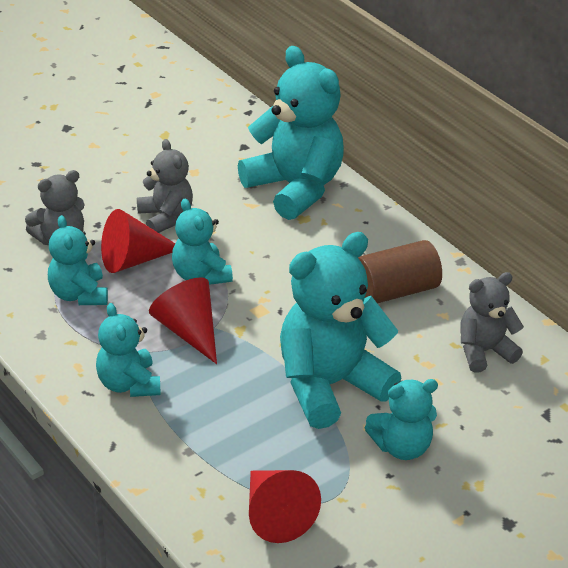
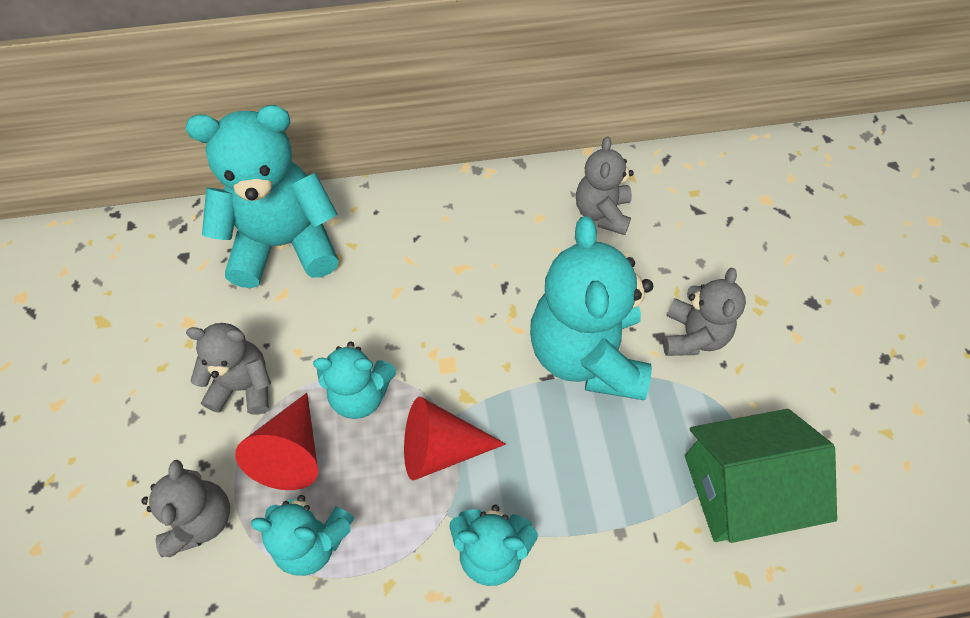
camera: 60 degrees left, 20 degrees up
(275, 515) = (741, 489): red cone -> green house
(395, 291) = (487, 238): brown cylinder -> none
(401, 447) = (693, 336): turquoise teddy bear -> grey teddy bear

